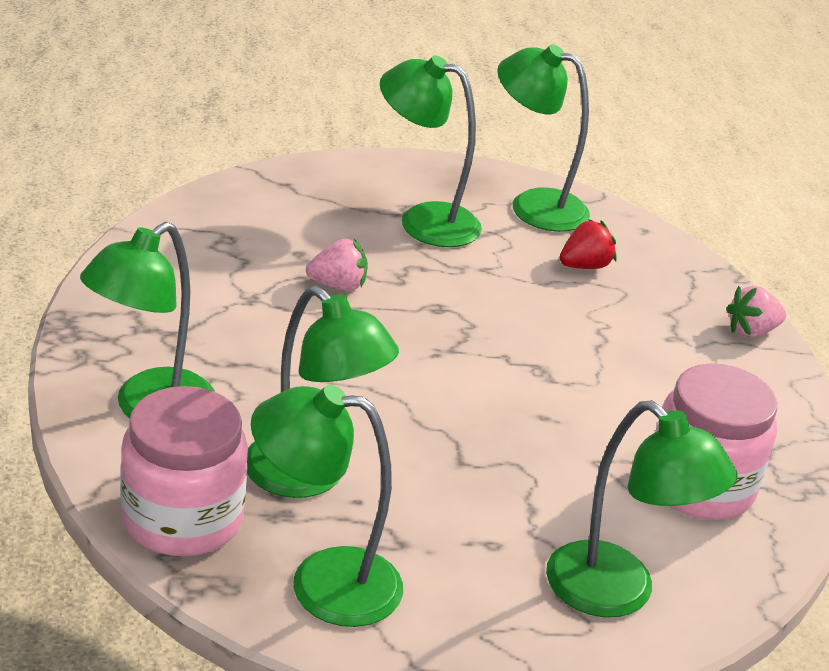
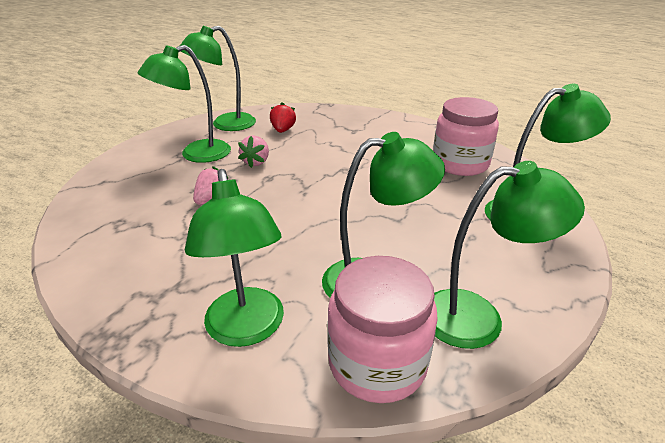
camera: 50 degrees left, 0 degrees up
(322, 583) = (478, 317): green lamp -> green lamp turned 135 degrees counterclockwise
(751, 331) = (366, 115): pink strawberry -> pink strawberry (256, 162)

